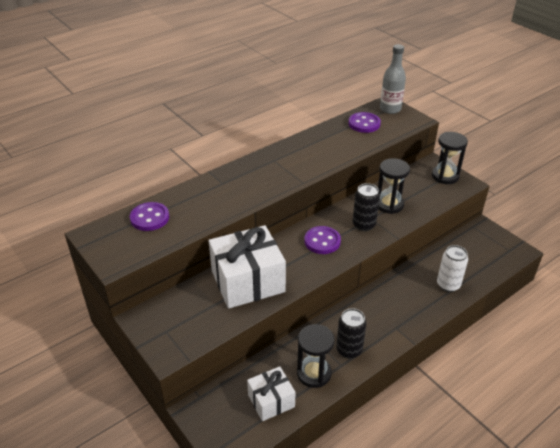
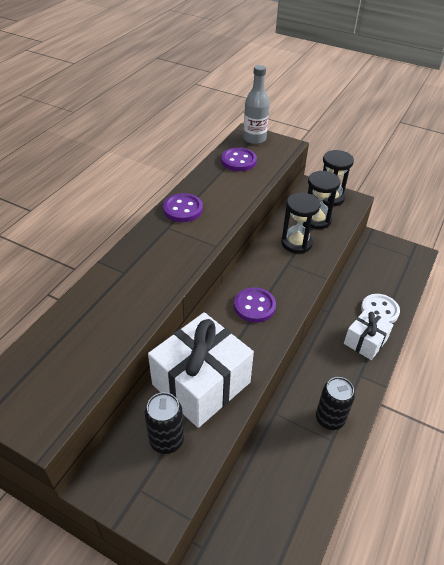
camera: 25 degrees left, 5 degrees up
(150, 218) = (57, 347): purple button -> purple button (183, 209)
(271, 401) = (284, 517): white gift -> white gift (365, 341)
(314, 373) = (310, 462): black hourglass -> black hourglass (316, 220)
(364, 225) = (285, 273): black can -> black can (166, 440)
(448, 285) = (379, 310): white can -> white button

